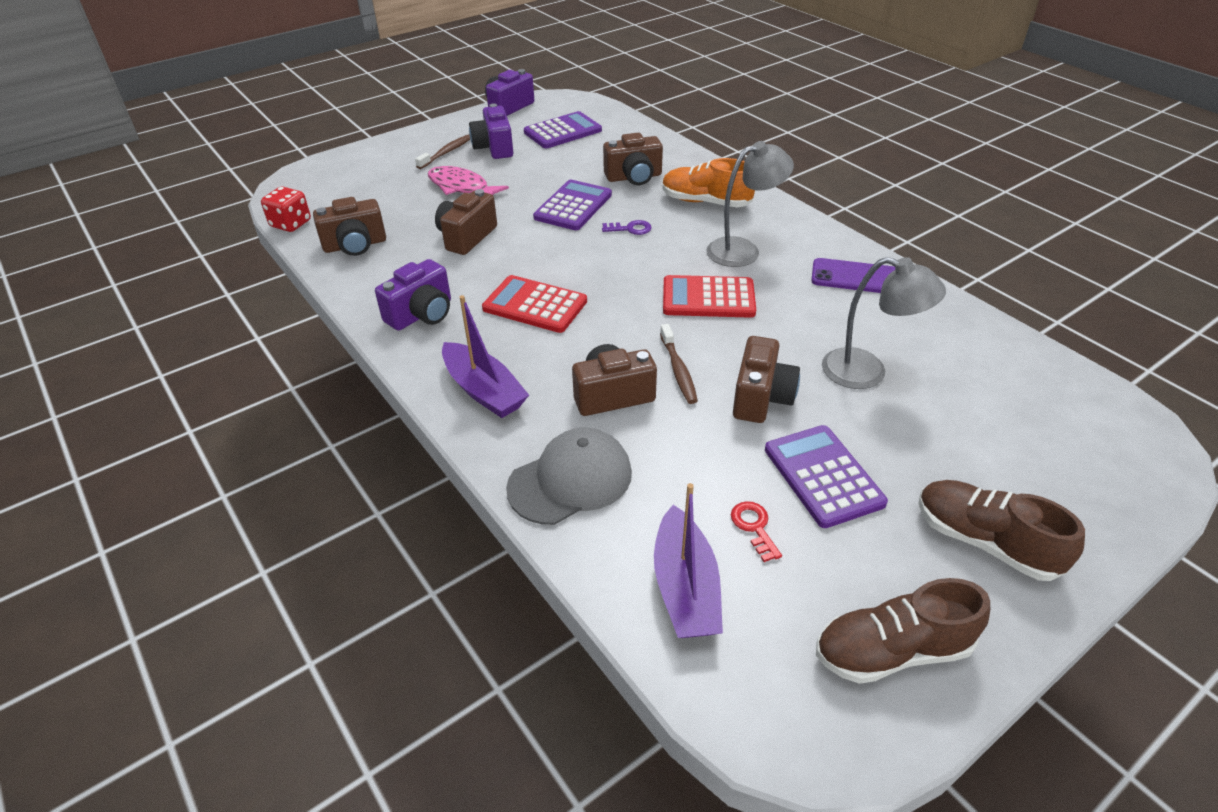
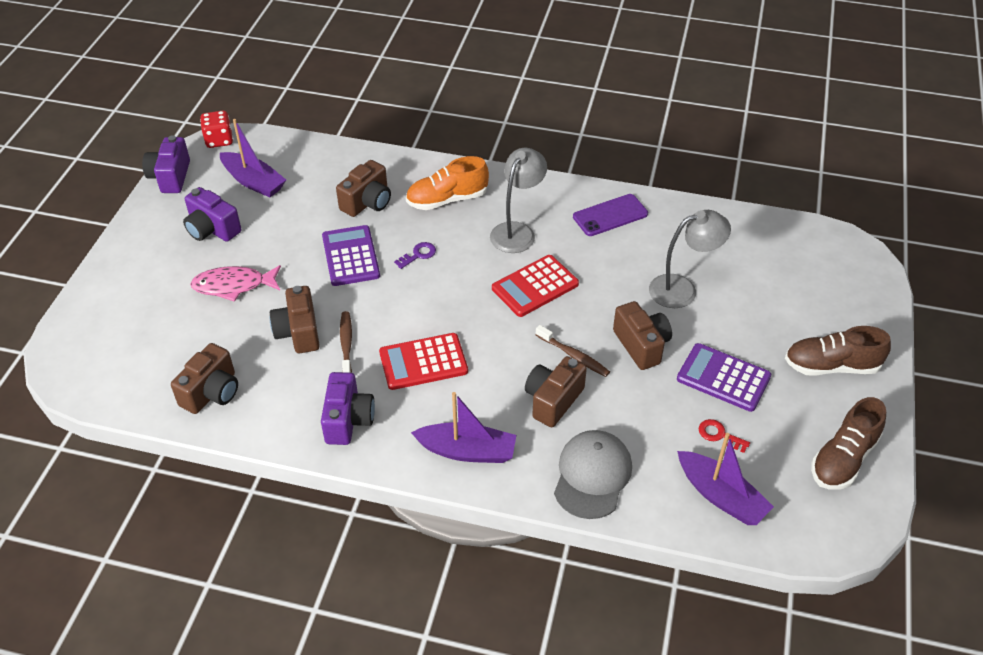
camera: 40 degrees left, 5 degrees up
(291, 224) = (122, 405): red dice -> red dice (219, 140)
(446, 152) = (174, 256): brown toothbrush -> brown toothbrush (346, 344)
(562, 131) = (254, 182): purple calculator -> purple boat

